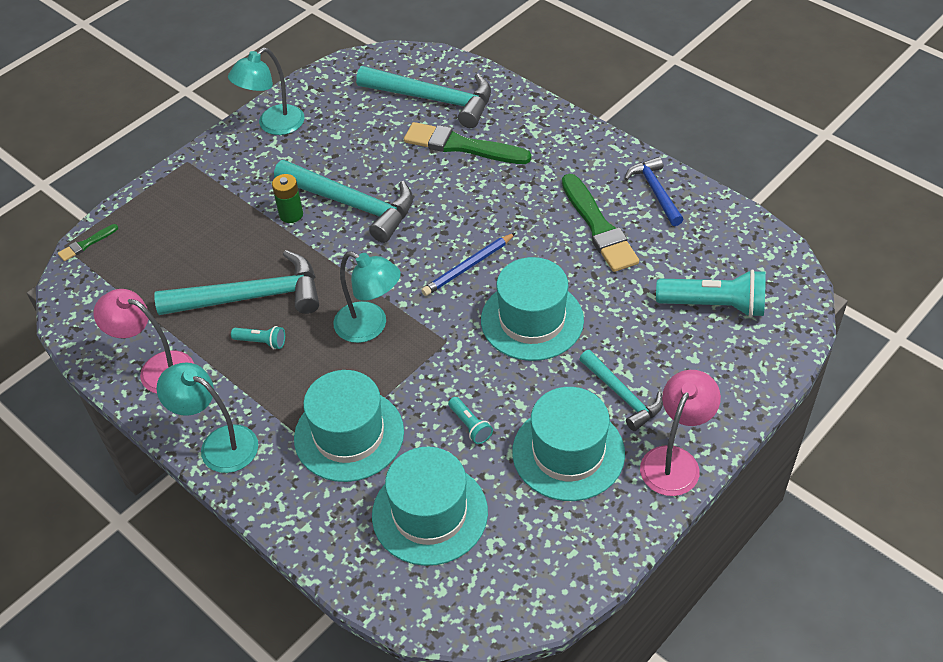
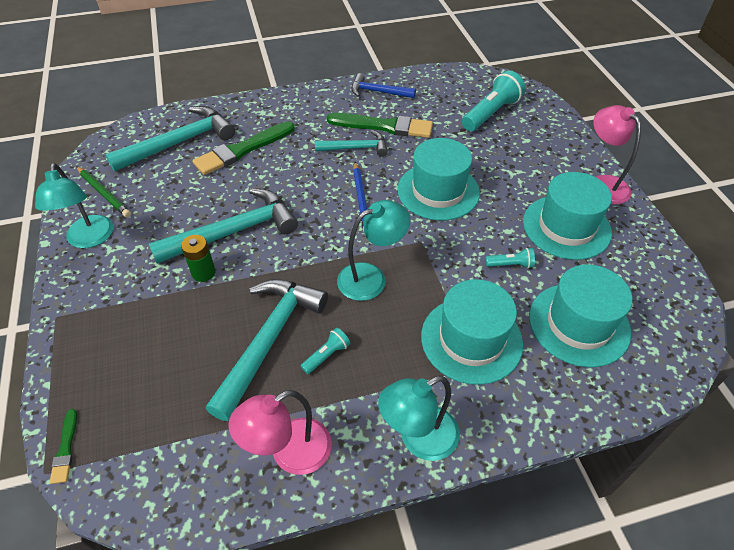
camera: 60 degrees left, 0 degrees up
(329, 98) = (104, 193): none -> green pencil
(622, 395) = (534, 181): turquoise hammer -> turquoise hammer (356, 148)

